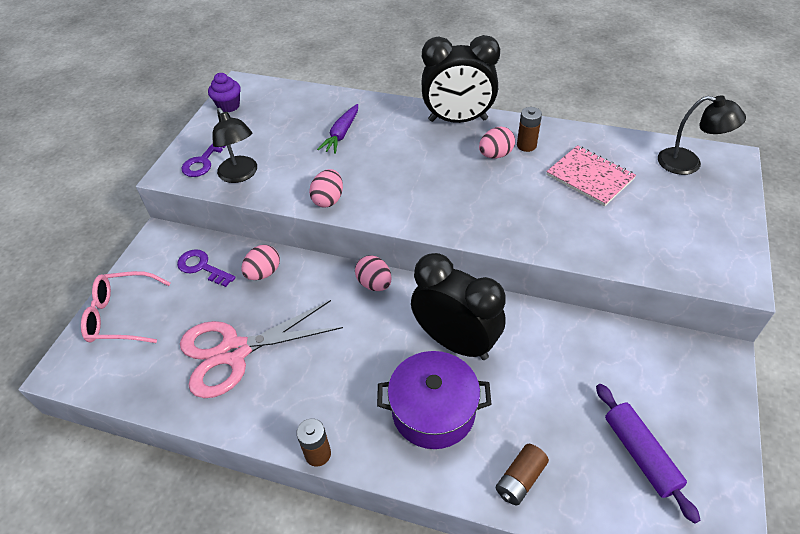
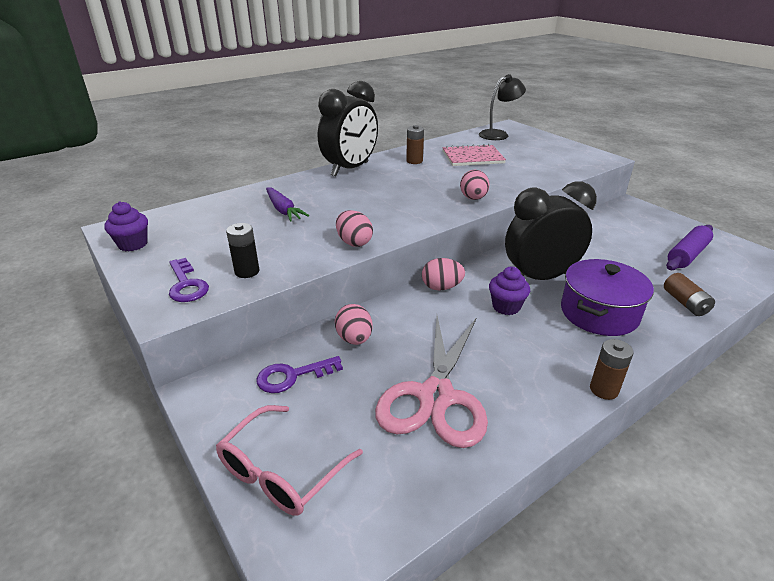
camera: 55 degrees left, 15 degrees down
(241, 175) = (247, 271): black lamp -> black battery
(383, 339) = (506, 307): none -> purple cupcake
(495, 155) = (407, 172): pink egg -> pink egg (473, 198)
(640, 454) = (687, 255): purple rolling pin -> purple rolling pin turned 60 degrees counterclockwise

